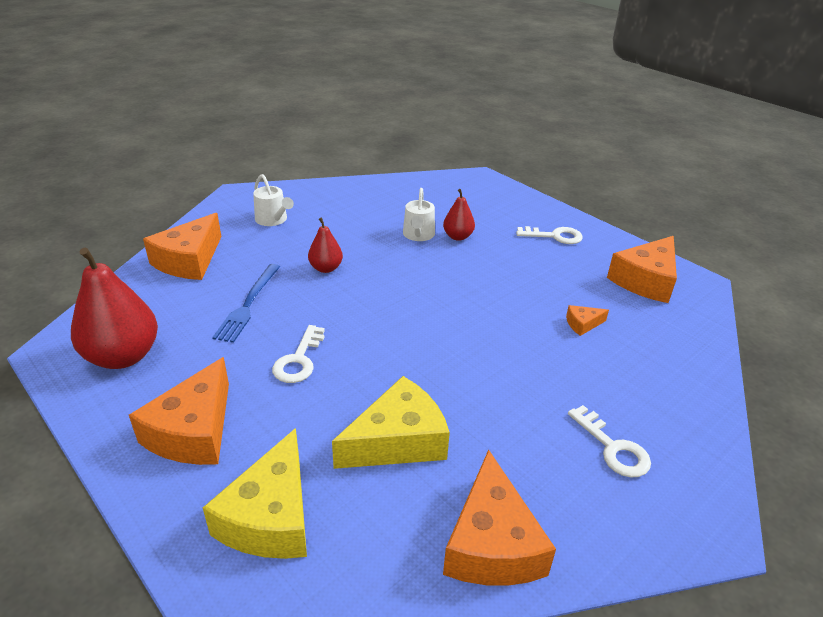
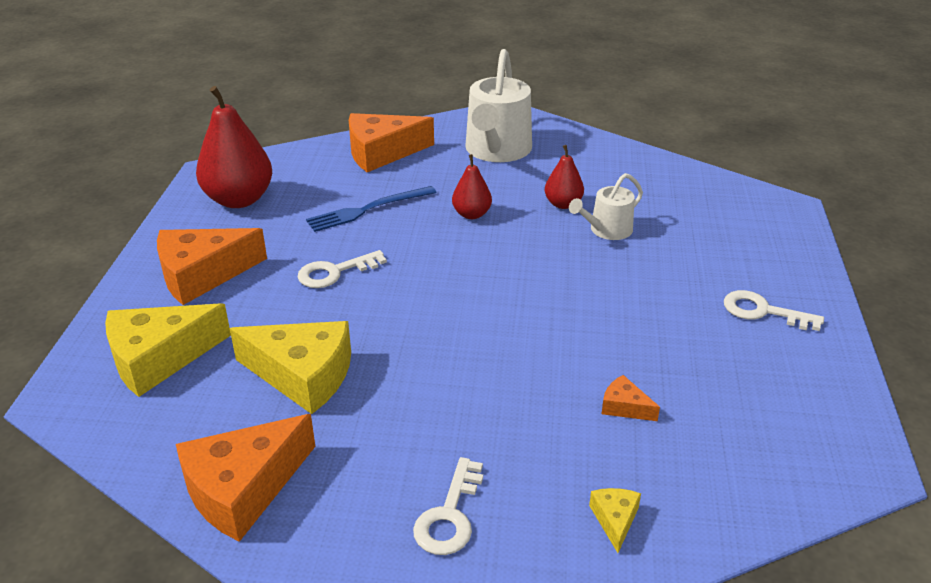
camera: 50 degrees right, 0 degrees up
(273, 220) = (497, 150): white watering can -> white watering can, size x1.83
(458, 236) = (646, 253): red pear -> red pear (563, 204)
(555, 236) = (763, 311): white key -> white key turned 150 degrees clockwise
(645, 280) = (791, 419): orange cheese -> none
(671, 383) = (615, 520): none -> yellow cheese

